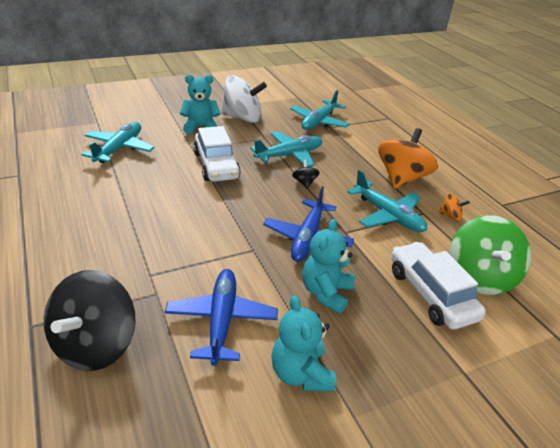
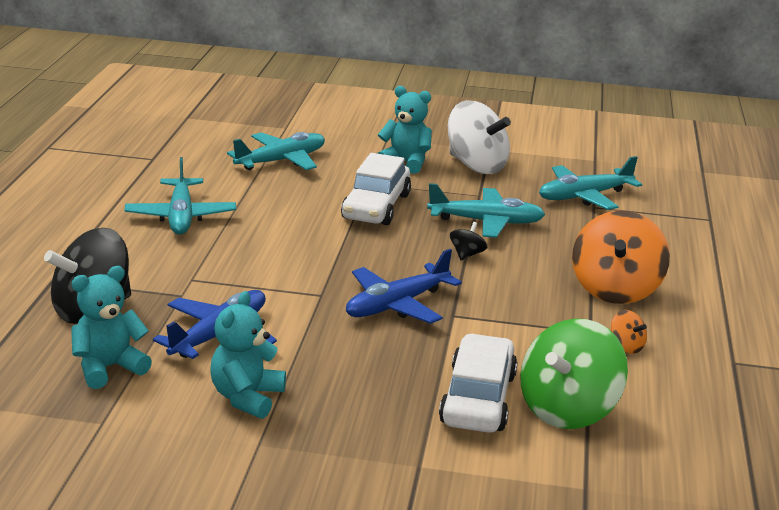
camera: 35 degrees right, 10 degrees down
(326, 293) = (354, 354): turquoise teddy bear -> turquoise teddy bear (108, 368)
(388, 215) = (534, 318): turquoise plane -> turquoise plane (181, 216)
(401, 178) = (615, 289): orange spinning top -> orange spinning top turned 135 degrees clockwise

